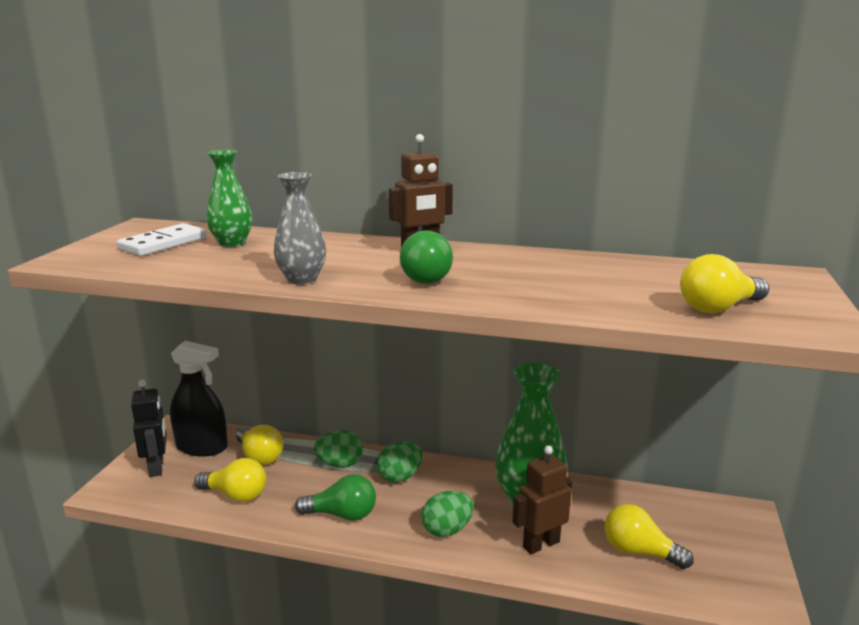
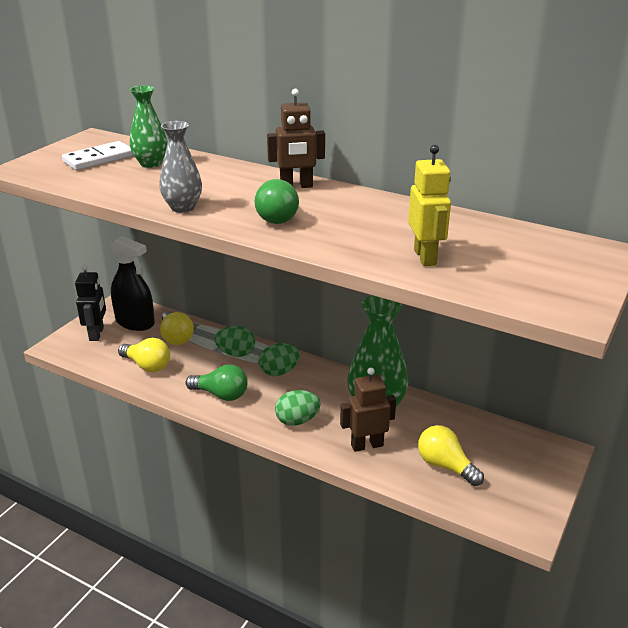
camera: 15 degrees right, 10 degrees up
(622, 298) = (425, 257): none -> yellow robot
(718, 308) = (499, 277): yellow light bulb -> none

